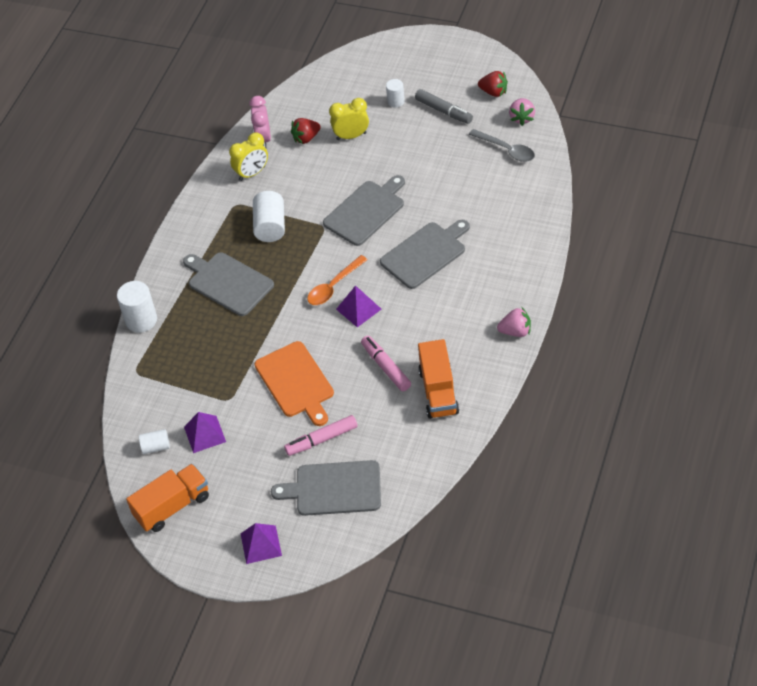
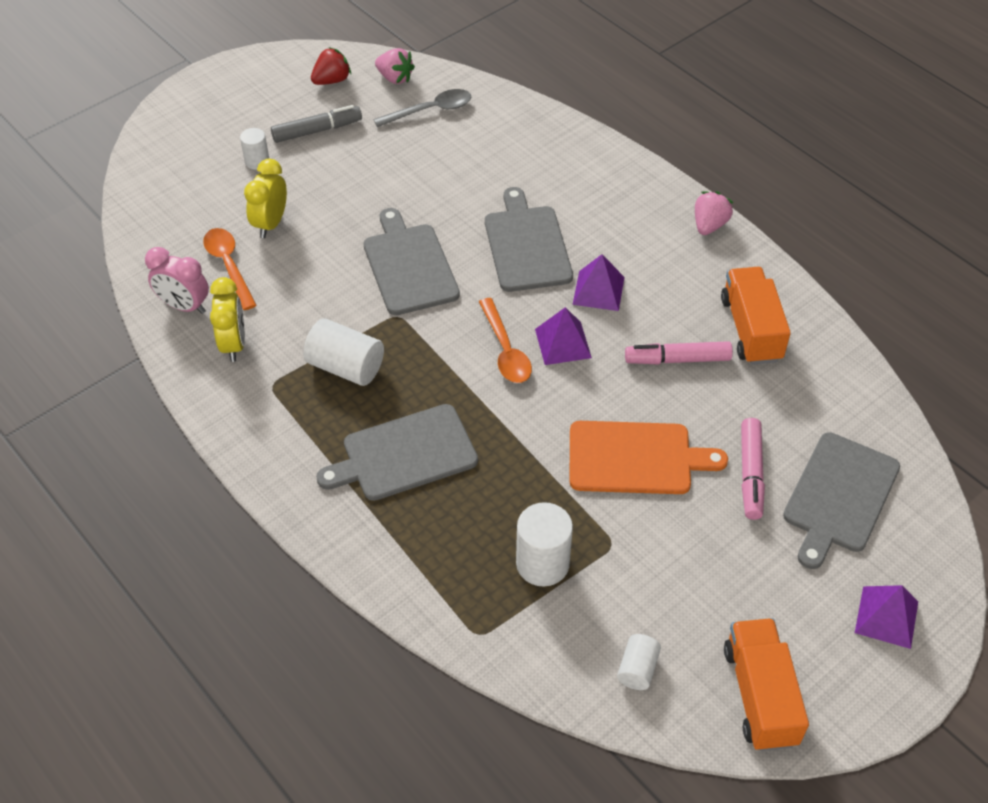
camera: 65 degrees left, 0 degrees up
(141, 320) = (386, 585): white cylinder -> white cylinder (542, 563)
(205, 434) = (654, 599): purple pyramid -> purple pyramid (598, 290)
(306, 138) = (229, 265): red strawberry -> orange spoon
(438, 391) = (751, 329): orange truck -> orange truck turned 120 degrees counterclockwise

